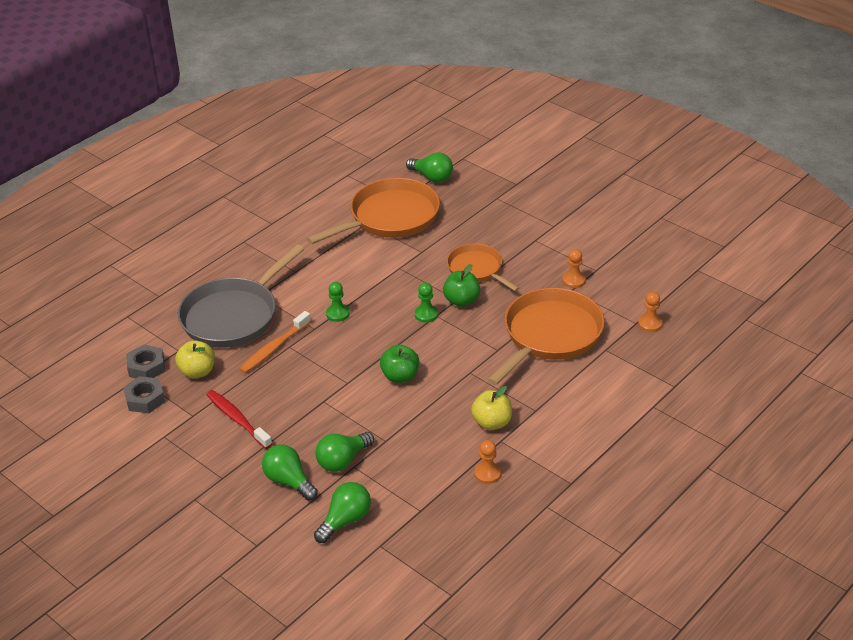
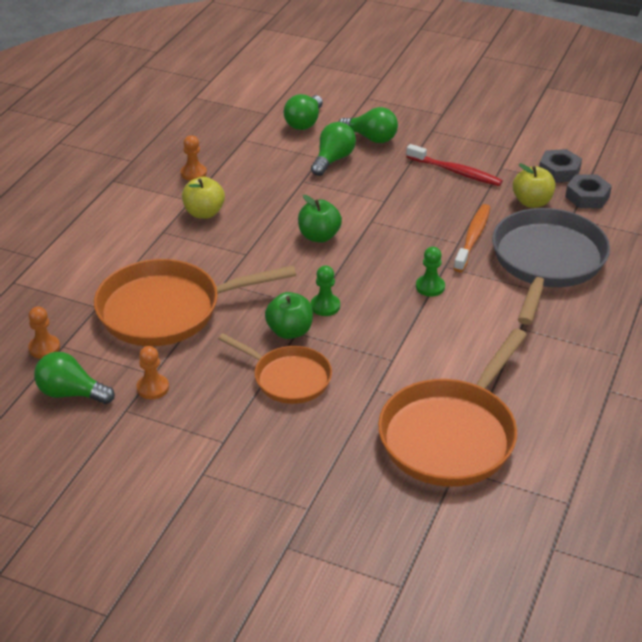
camera: 160 degrees right, 0 degrees up
(432, 177) = (431, 529): green light bulb -> green light bulb (71, 393)
(549, 335) = (167, 310): orange pan -> orange pan turned 60 degrees clockwise

